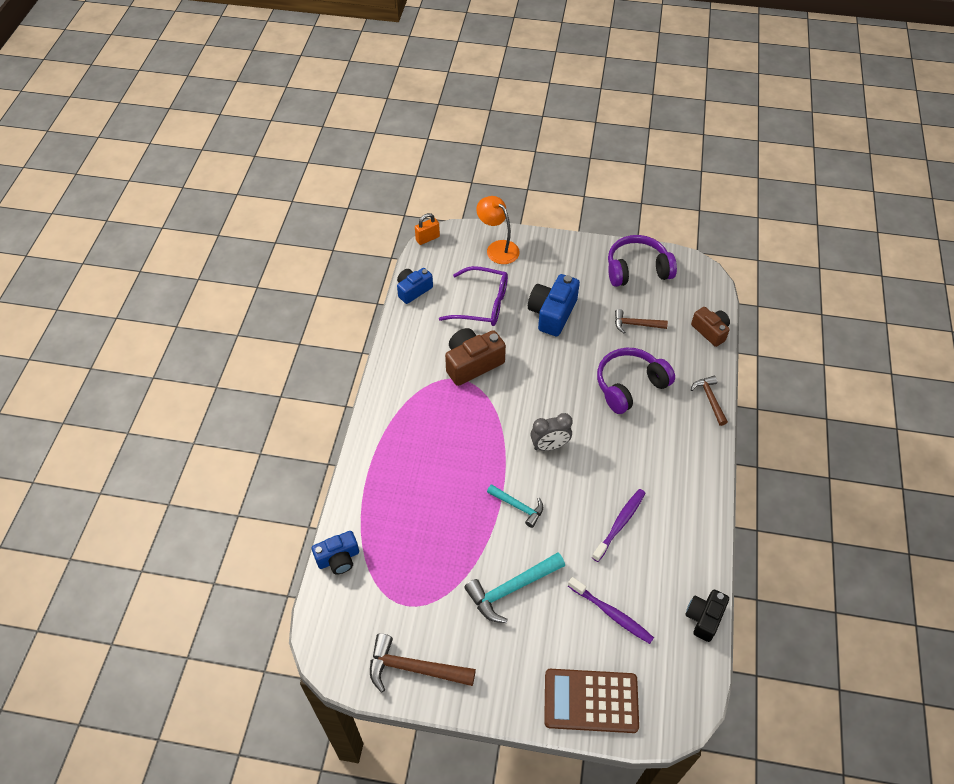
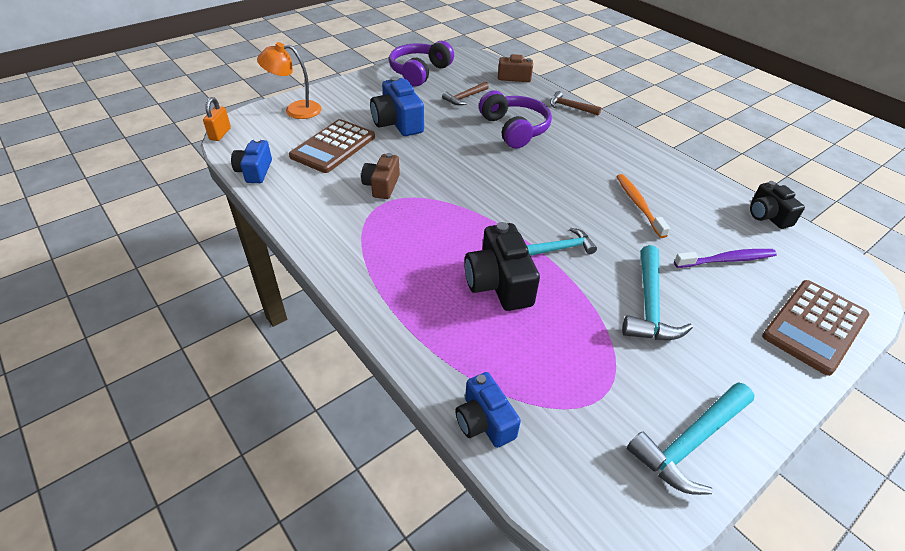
camera: 50 degrees left, 10 degrees down
(338, 558) = (484, 421): blue camera -> blue camera turned 135 degrees clockwise
(414, 668) = (690, 442): brown hammer -> turquoise hammer
(447, 494) = (499, 283): none -> black camera
(472, 363) = (382, 186): brown camera -> brown camera, size x0.65
(482, 304) = (333, 147): purple glasses -> brown calculator
(549, 446) = (521, 195): grey clock -> none
(620, 524) = (638, 205): purple toothbrush -> orange toothbrush
(630, 385) = (514, 129): purple headphones -> purple headphones turned 150 degrees clockwise

